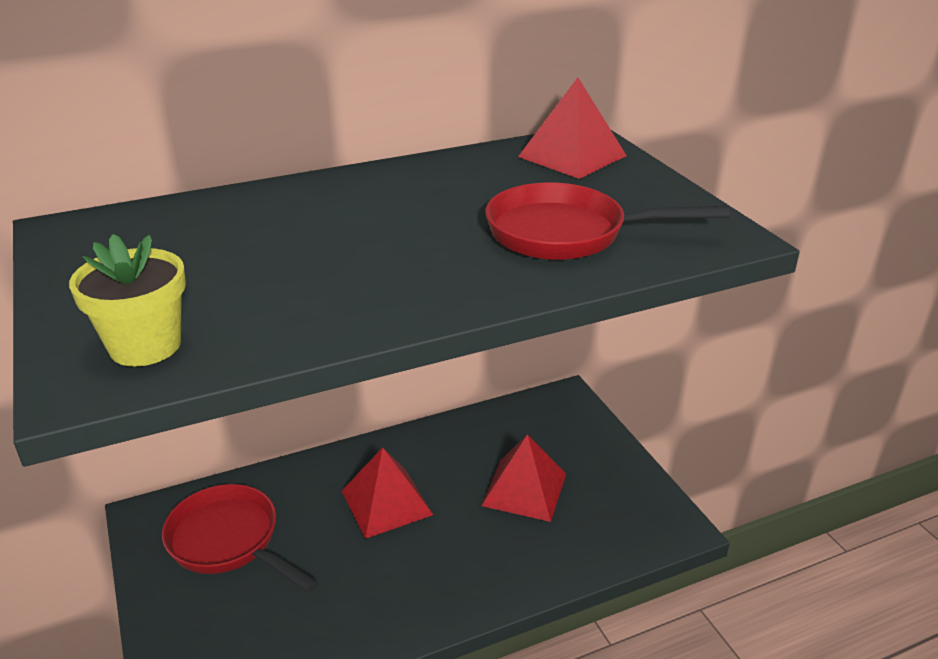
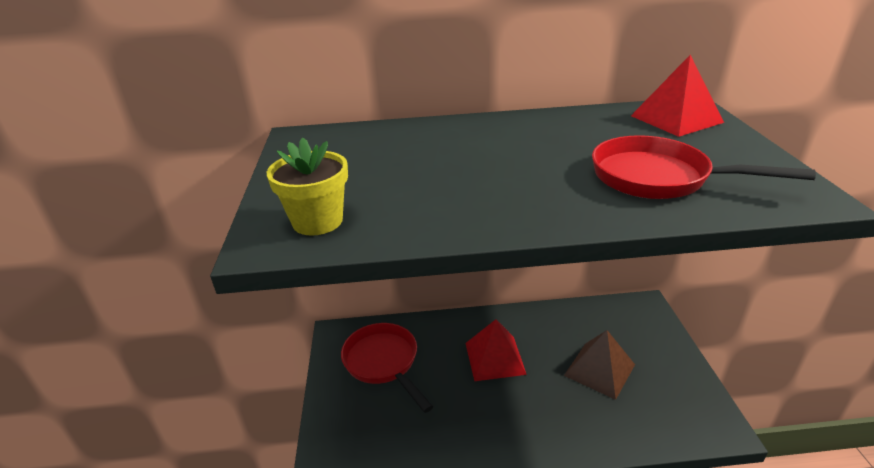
camera: 20 degrees right, 0 degrees up
(524, 489) = (599, 369): red pyramid -> brown pyramid

